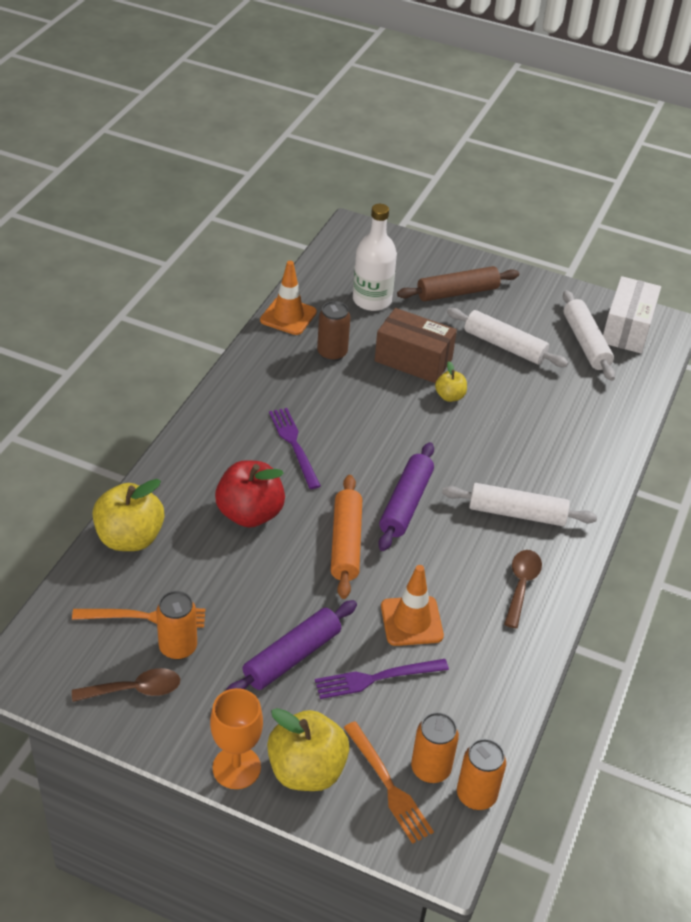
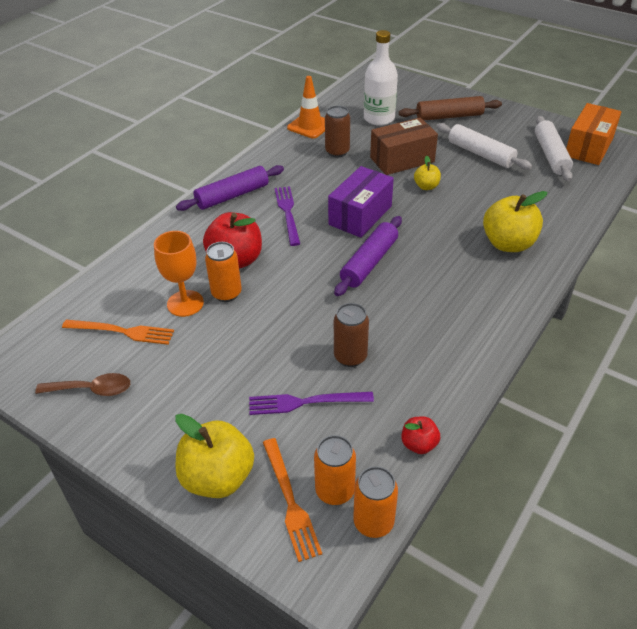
camera: 15 degrees right, 0 degrees up
(130, 538) = (133, 270): yellow apple -> yellow apple (508, 244)
(178, 647) = (140, 358): orange can -> orange can (226, 293)
(236, 767) = (155, 467): orange goblet -> orange goblet (185, 303)
(292, 657) = (235, 376): purple rolling pin -> purple rolling pin (232, 196)
(345, 543) = (309, 289): orange rolling pin -> none
(381, 442) = (360, 215): none -> purple box
(411, 621) = (350, 357): orange traffic cone -> brown can
(413, 360) = (402, 160): brown box -> brown box turned 60 degrees counterclockwise
(504, 710) = (419, 444): none -> red apple
(517, 513) = (466, 277): white rolling pin -> none
(521, 585) = (458, 336): brown spoon -> none
(627, 329) = (588, 147): white box -> orange box

